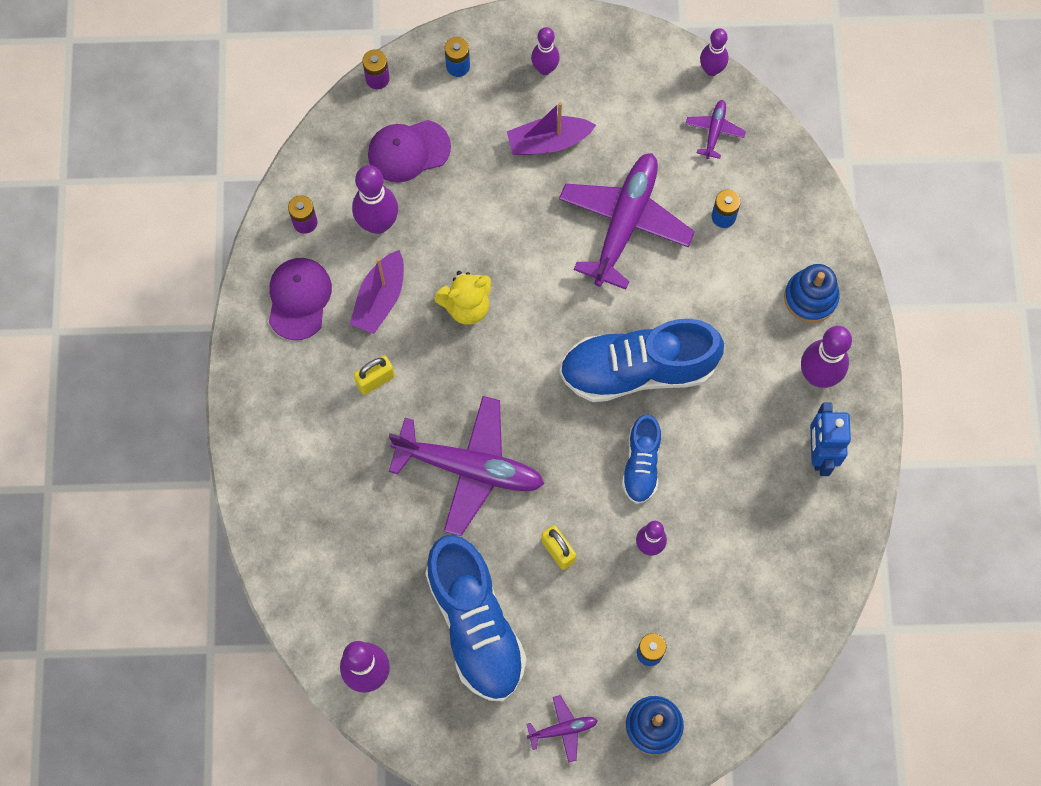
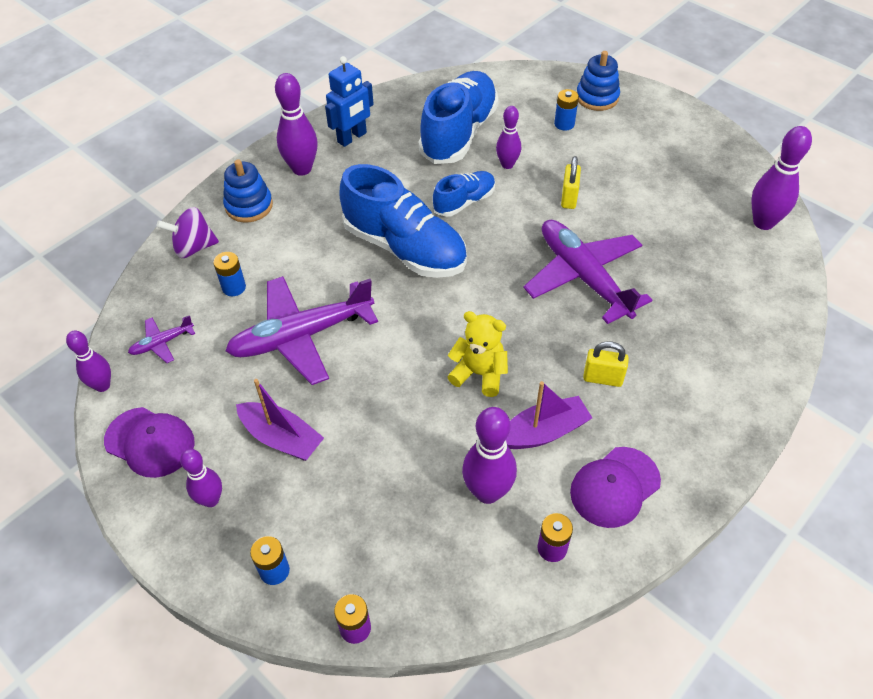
camera: 135 degrees left, 20 degrees down
(408, 151) = (399, 531): purple cap -> purple cap (150, 442)
(475, 624) = (663, 199): blue shoe -> blue shoe (459, 133)
(563, 729) = (654, 126): purple plane -> none
(800, 221) = (194, 247): none -> purple spinning top

